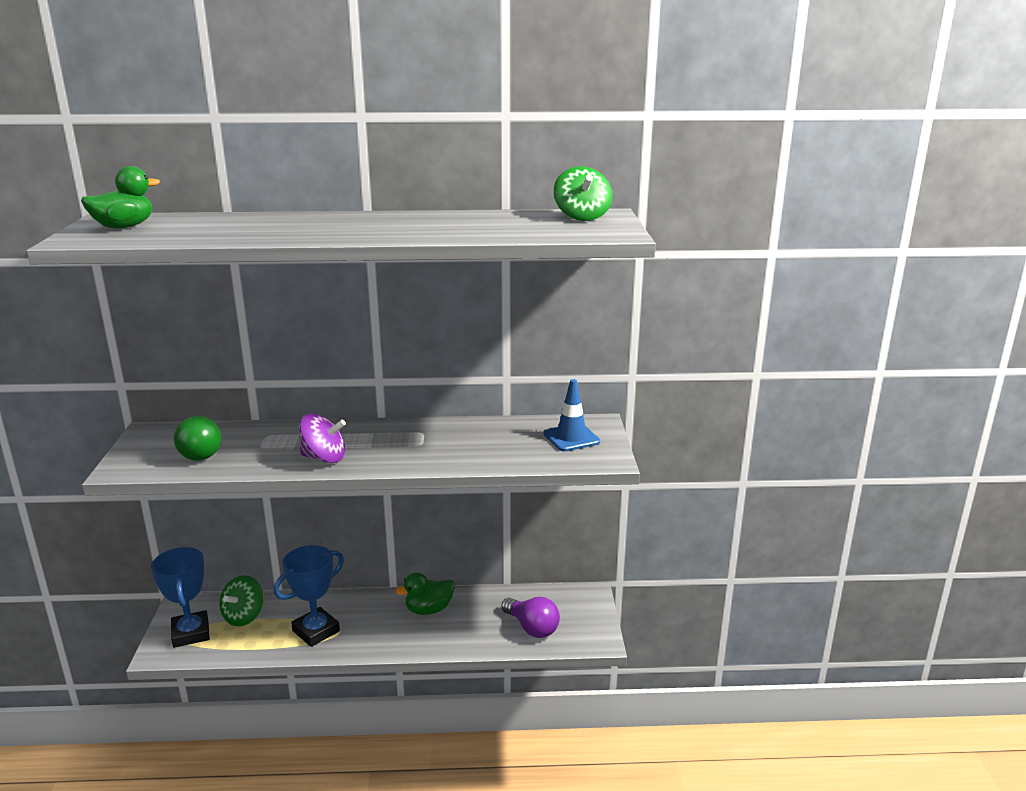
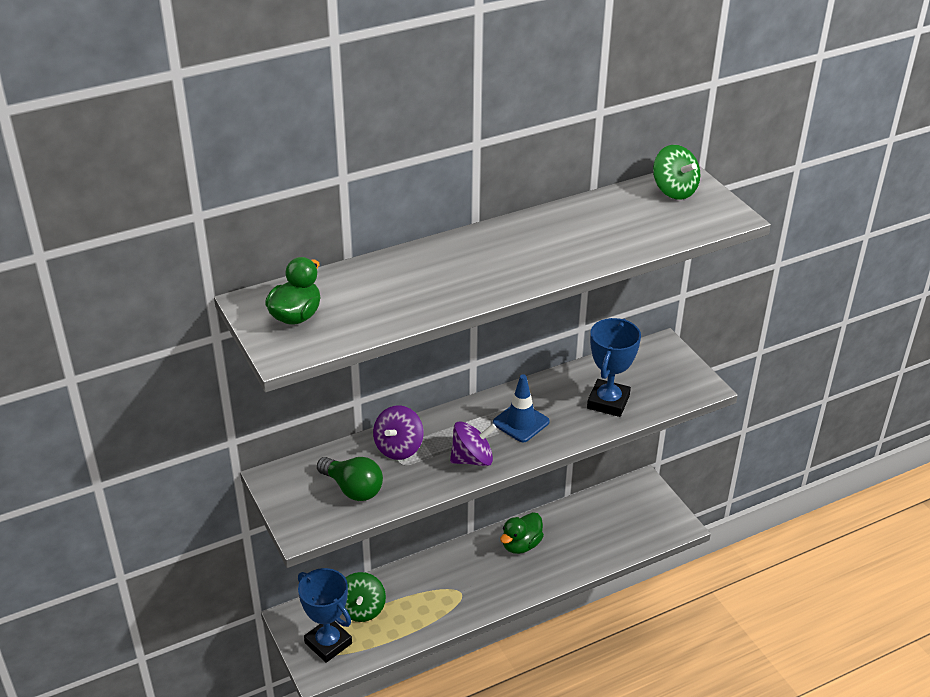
camera: 25 degrees left, 15 degrees up
(272, 436) = (398, 448): none -> purple spinning top
(316, 631) = (440, 600): blue trophy -> blue trophy (608, 402)
(532, 628) = (620, 532): purple light bulb -> none
(571, 438) = (656, 370): blue traffic cone -> blue traffic cone (521, 422)

